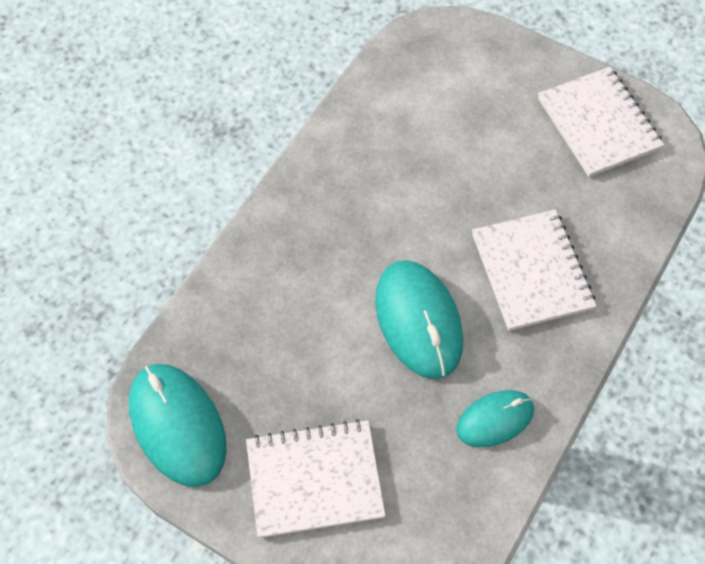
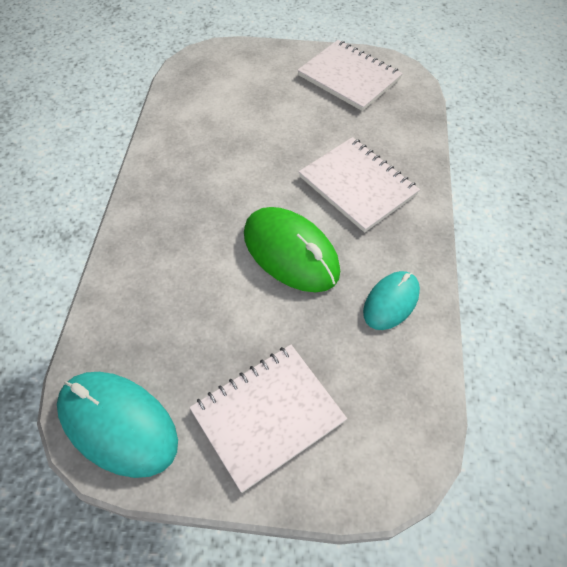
camera: 25 degrees left, 5 degrees down
(418, 321) = (291, 252): turquoise mouse -> green mouse

